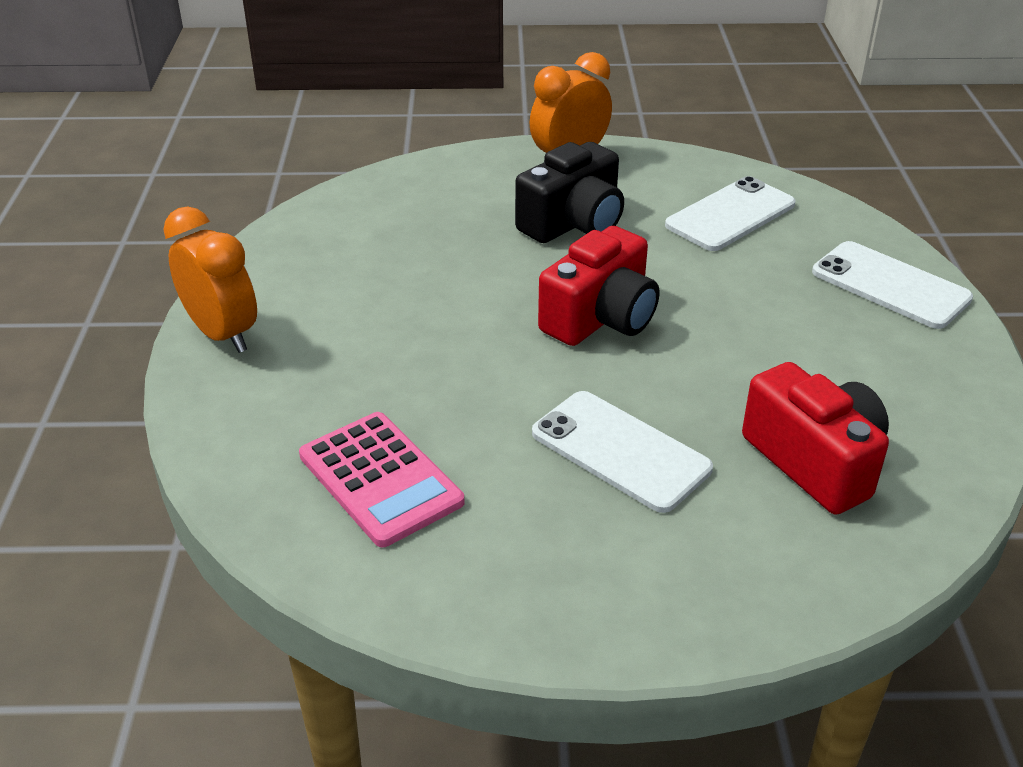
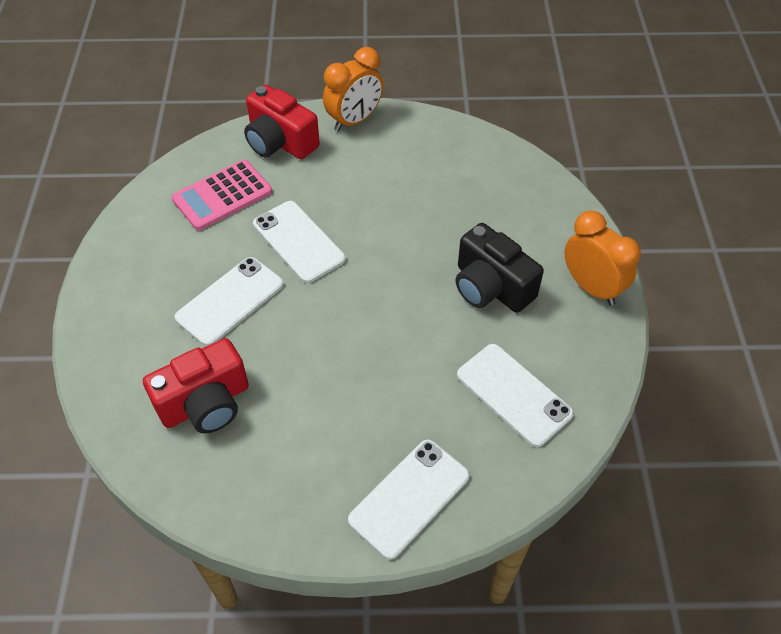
camera: 90 degrees right, 15 degrees up
(494, 384) = (298, 241): none -> white phone
(601, 318) = (366, 298): red camera -> red camera (280, 142)

